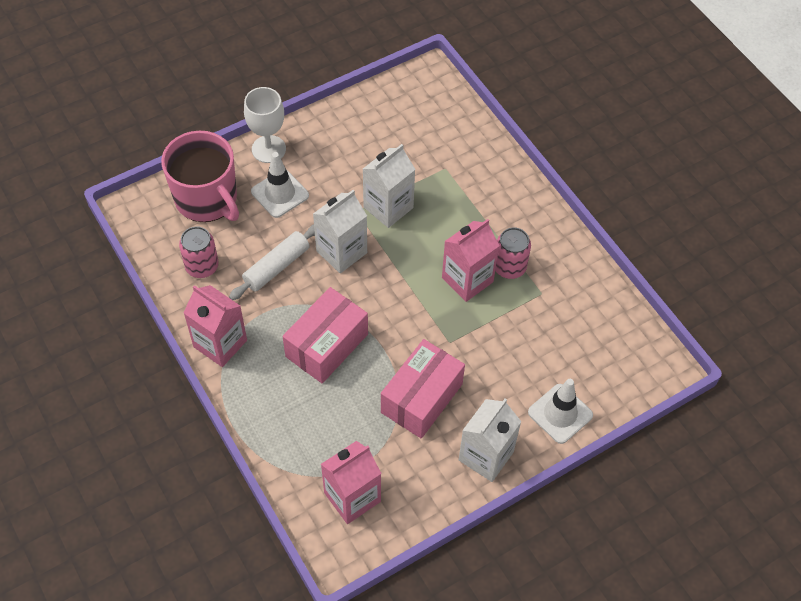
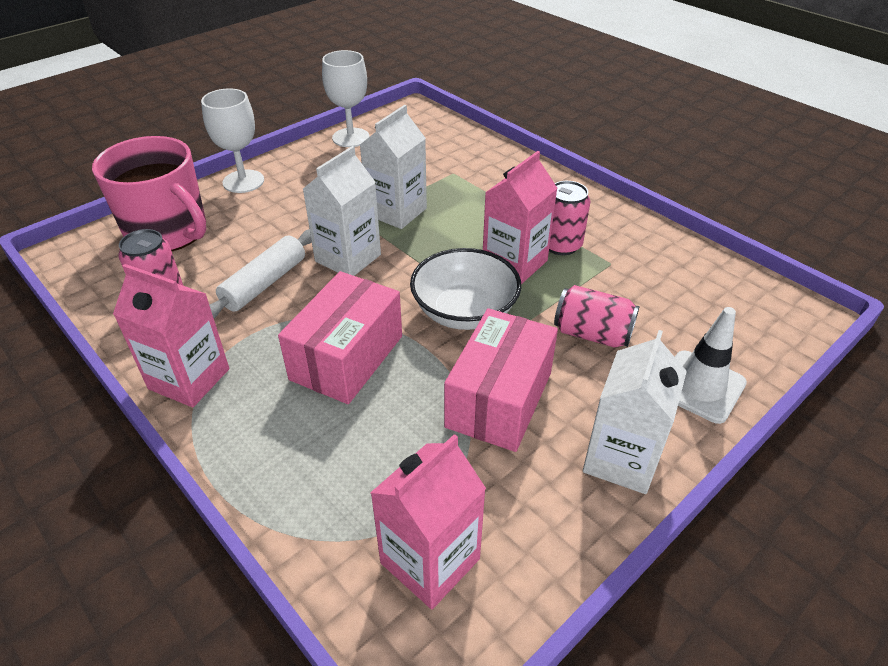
camera: 10 degrees left, 15 degrees down
(280, 193) = (261, 216): white traffic cone -> none
(366, 106) = (351, 138): none -> white goblet
(417, 320) = (464, 311): none -> white bowl
(503, 357) = (592, 334): none -> pink can

